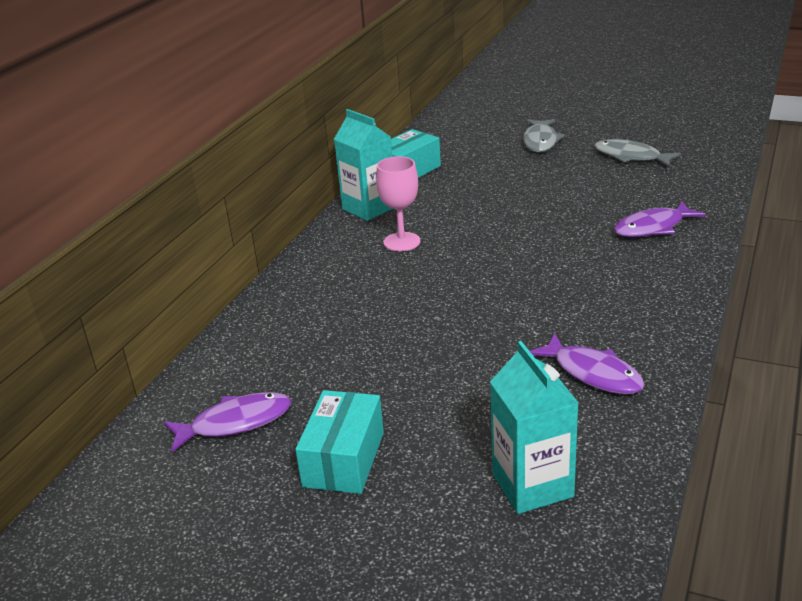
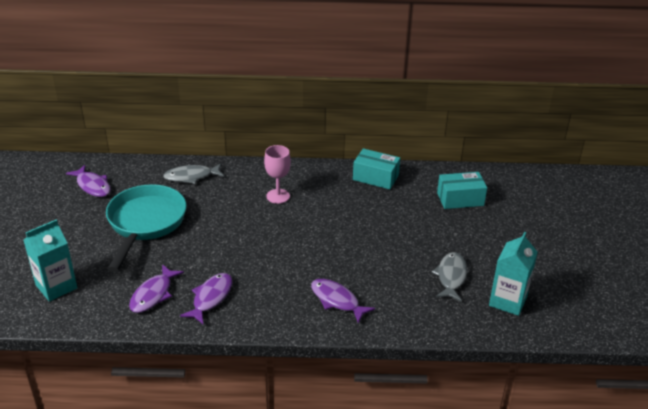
camera: 65 degrees right, 5 degrees up
(344, 459) = (70, 224): turquoise box -> turquoise box (460, 199)
(369, 208) = (316, 174): turquoise carton -> turquoise carton (508, 301)
(396, 368) = (145, 223): none -> turquoise pan
(540, 141) = (455, 227): grey fish -> grey fish (191, 177)
(618, 320) = (211, 298): none -> purple fish

